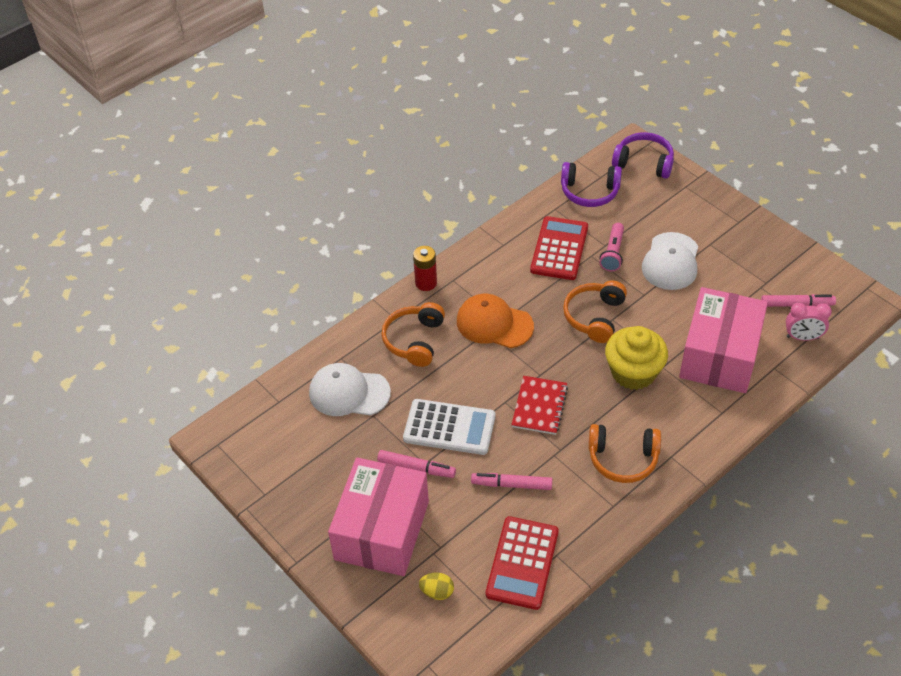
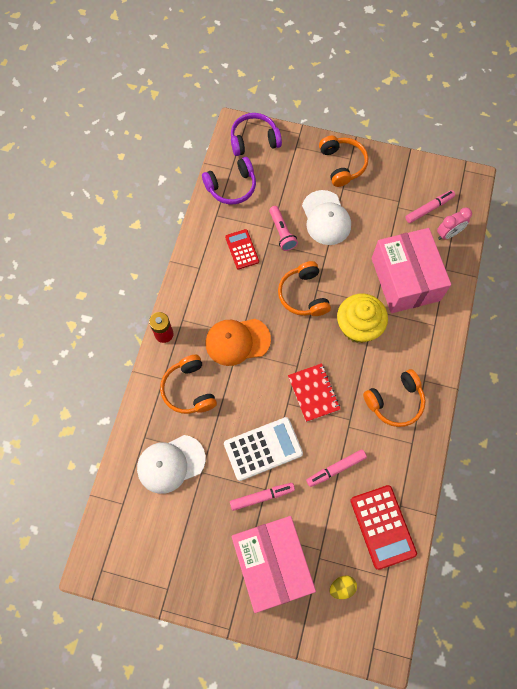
camera: 35 degrees left, 20 degrees up
(559, 249) = (242, 249): red calculator -> red calculator, size x0.62
(725, 223) = (342, 165): none -> orange headphones

